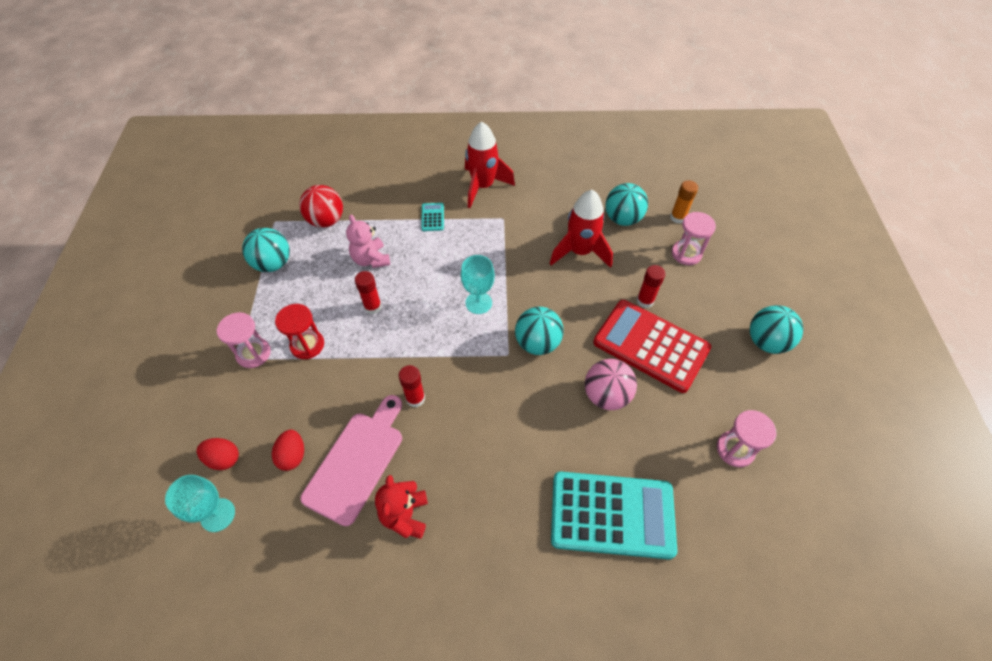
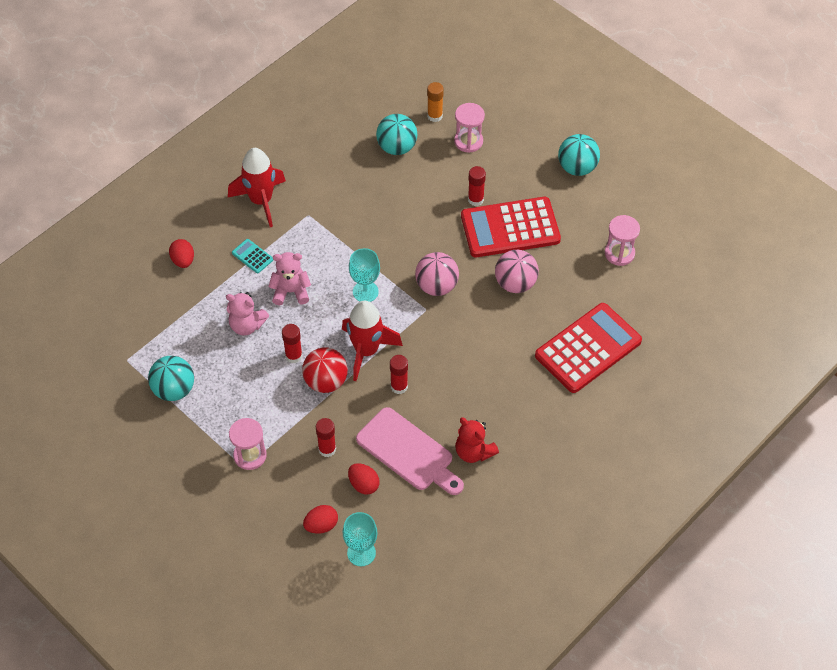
camera: 45 degrees left, 0 degrees up
(305, 399) = (327, 449): none -> red glue stick
(307, 345) = (281, 418): red hourglass -> none
(326, 220) = (170, 325): red ball -> red ball (326, 381)
(357, 461) = (408, 452): pink cutting board -> pink cutting board turned 150 degrees clockwise
(387, 187) = (183, 260): none -> red egg
(427, 260) = (291, 291): none -> pink teddy bear
(537, 343) = (436, 286): turquoise ball -> pink ball
(580, 252) = (394, 197): red rocket -> red rocket (366, 351)
(612, 515) = (588, 348): turquoise calculator -> red calculator

